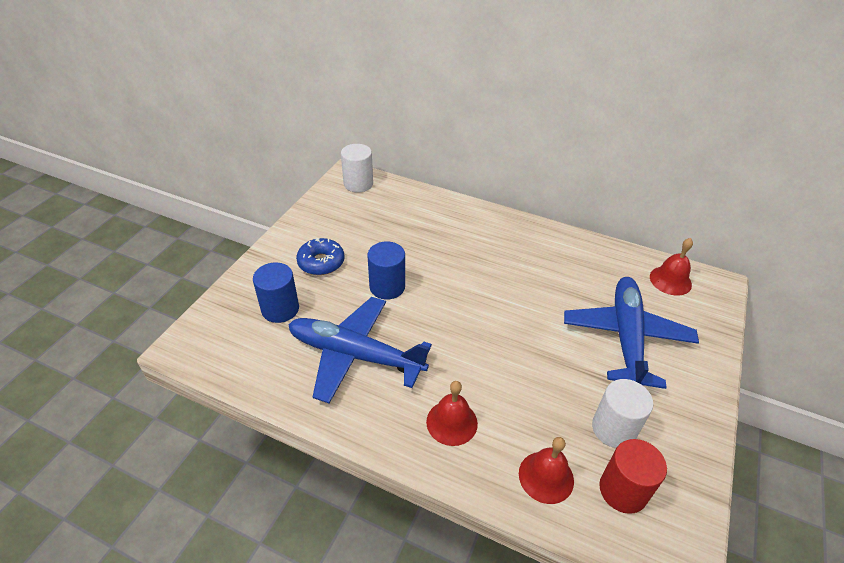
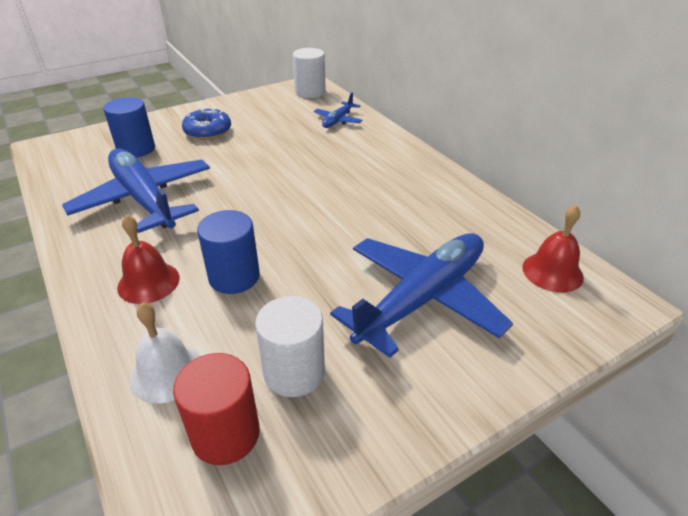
camera: 35 degrees right, 5 degrees down
(387, 287) = (236, 165): blue cylinder -> blue cylinder (234, 277)
(415, 207) = (338, 120): none -> blue plane
(546, 477) = (167, 372): red bell -> white bell

